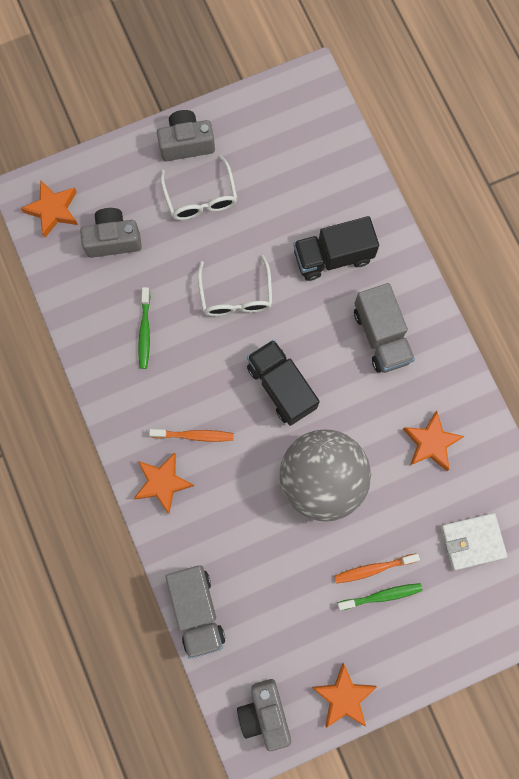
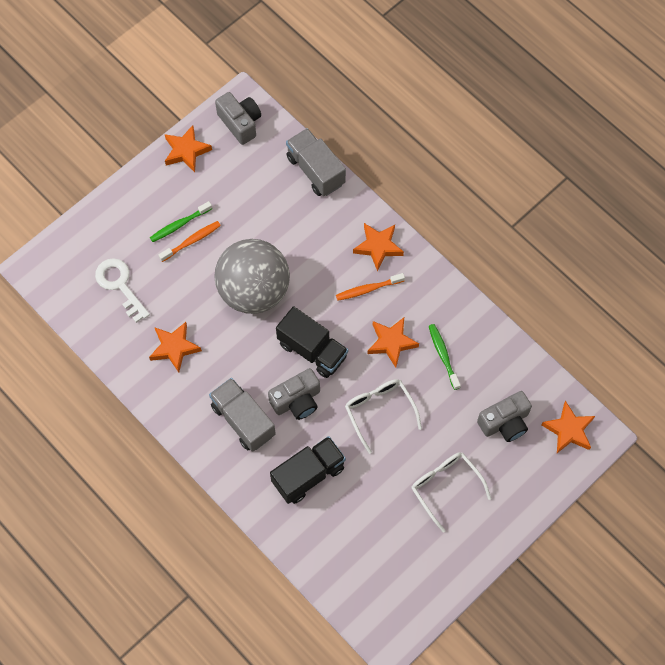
camera: 160 degrees right, 10 degrees down
(186, 143) = (480, 533): grey camera -> grey camera (297, 401)
(193, 365) = (391, 342): none -> orange star
(472, 541) = (120, 285): white wallet -> white key

